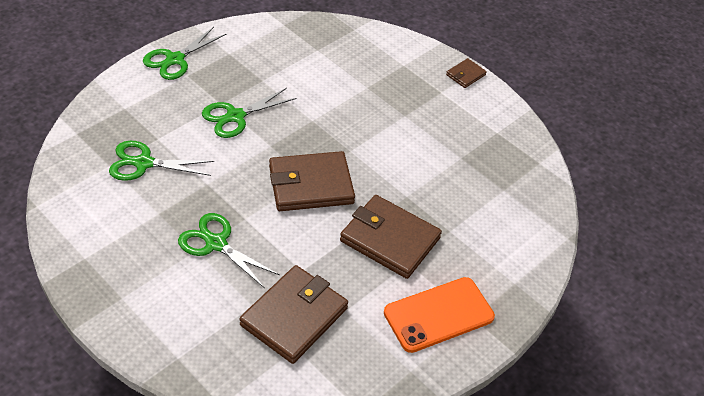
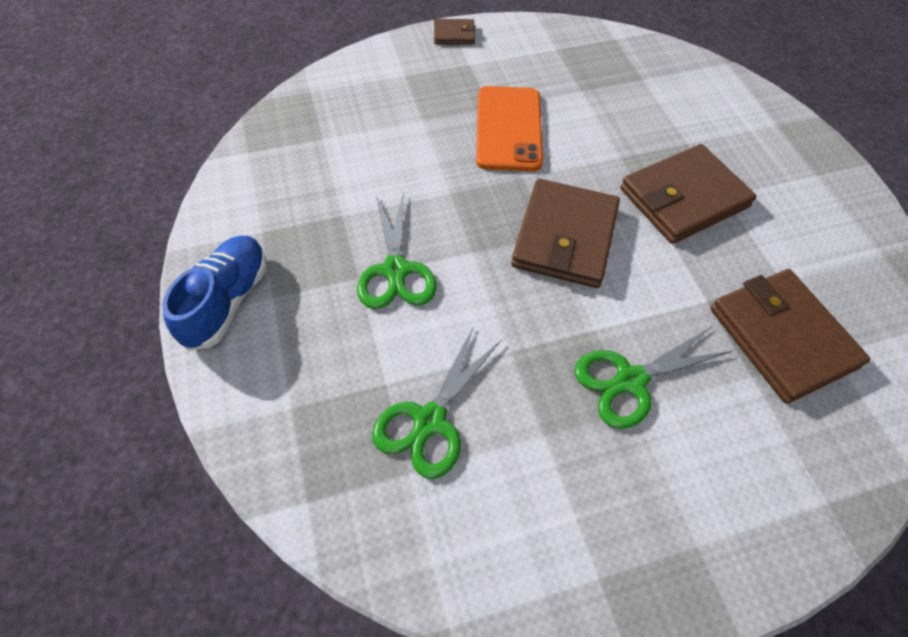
camera: 60 degrees left, 10 degrees up
(175, 59) = (227, 301): green scissors -> blue shoe
(438, 314) = (807, 201): orange phone -> orange phone (508, 129)
(465, 75) = (454, 34): brown wallet -> brown wallet turned 75 degrees counterclockwise

